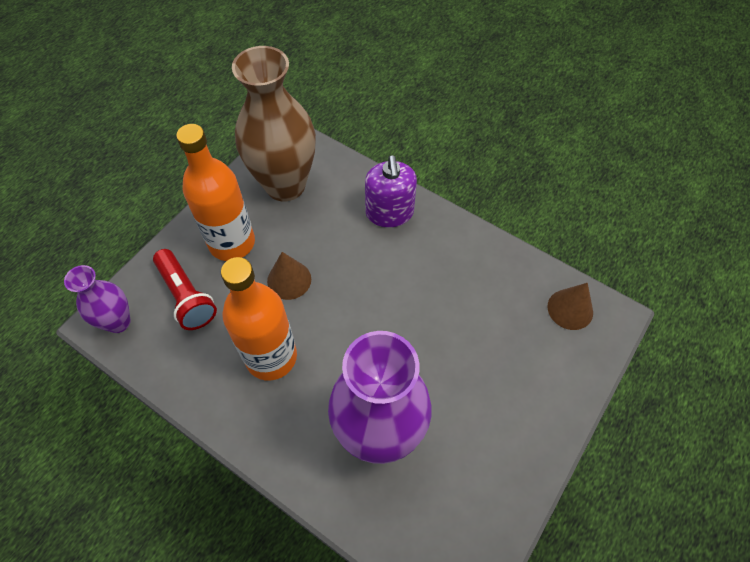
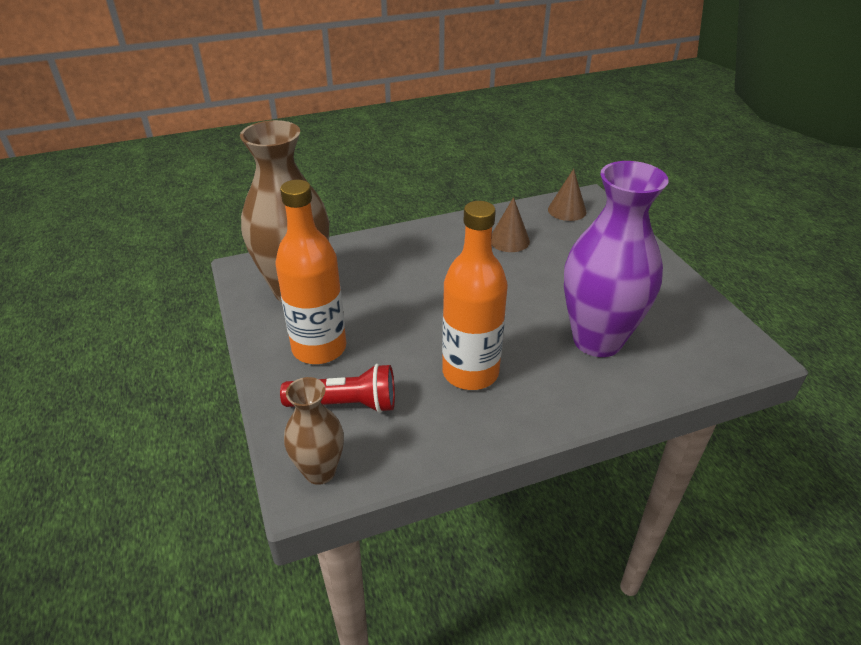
camera: 55 degrees left, 20 degrees down
(118, 322) = (320, 471): purple vase -> brown vase
(289, 280) = (401, 329): brown cone -> brown cone (509, 240)
(389, 213) = (396, 248): purple soap dispenser -> none

